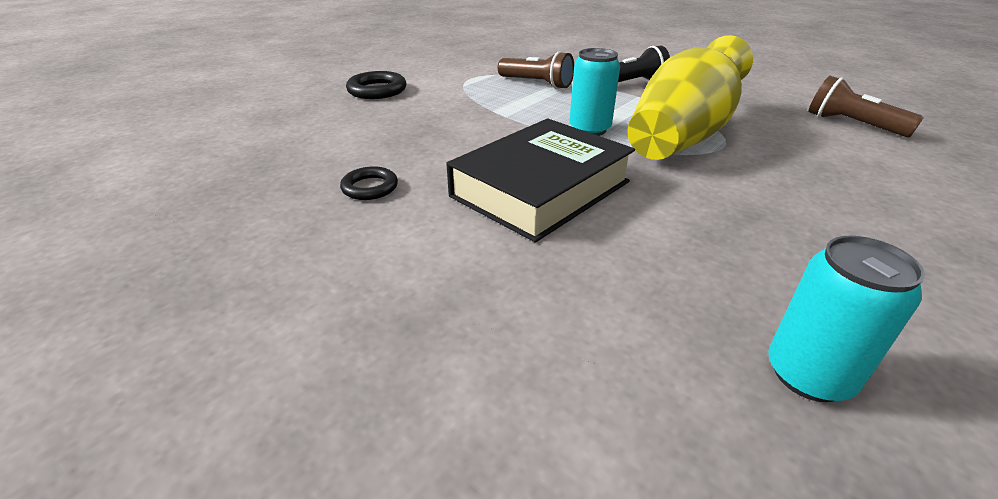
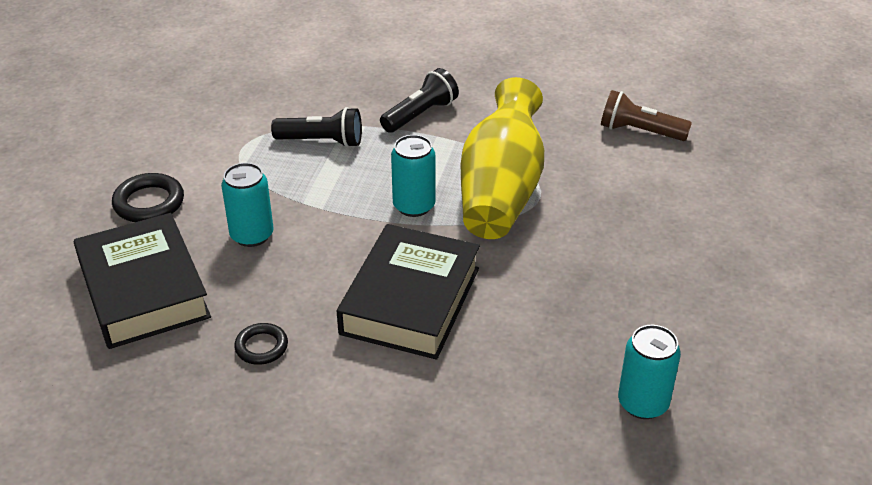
camera: 25 degrees left, 5 degrees up
(318, 131) = (143, 290): none -> black book
(434, 119) = (252, 235): none -> turquoise can
(536, 84) = (322, 141): brown flashlight -> black flashlight

